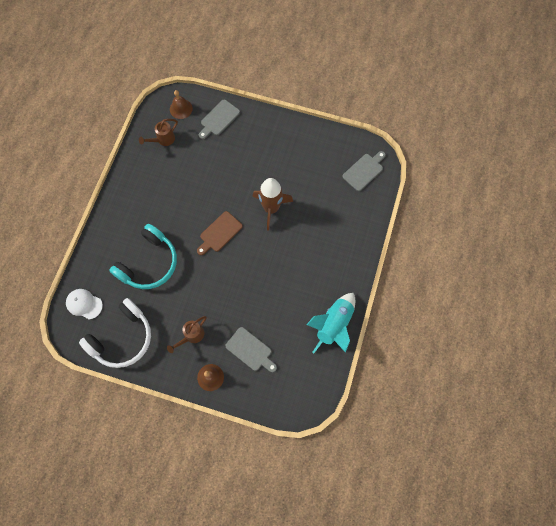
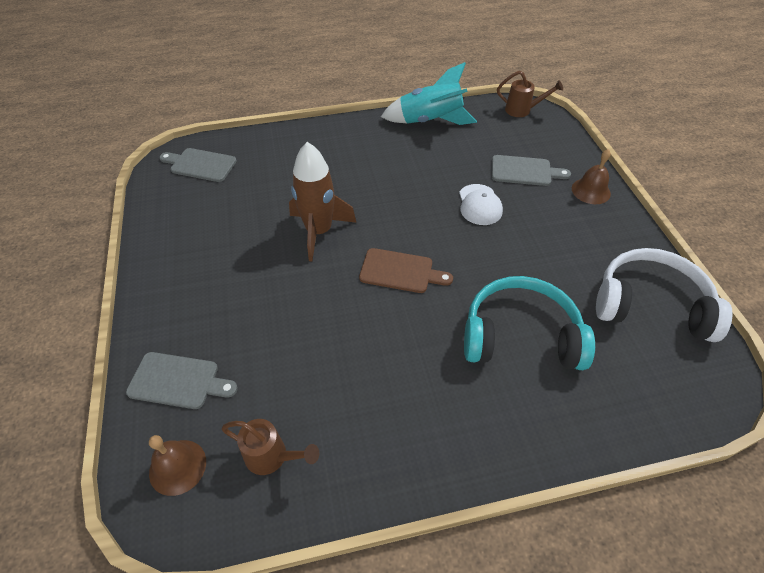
camera: 120 degrees left, 20 degrees down
(84, 304) = (665, 390): white cap -> white cap (479, 205)
(191, 336) = (566, 231): brown watering can -> brown watering can (522, 110)
(250, 350) = (524, 171): grey cutting board -> grey cutting board turned 90 degrees clockwise

